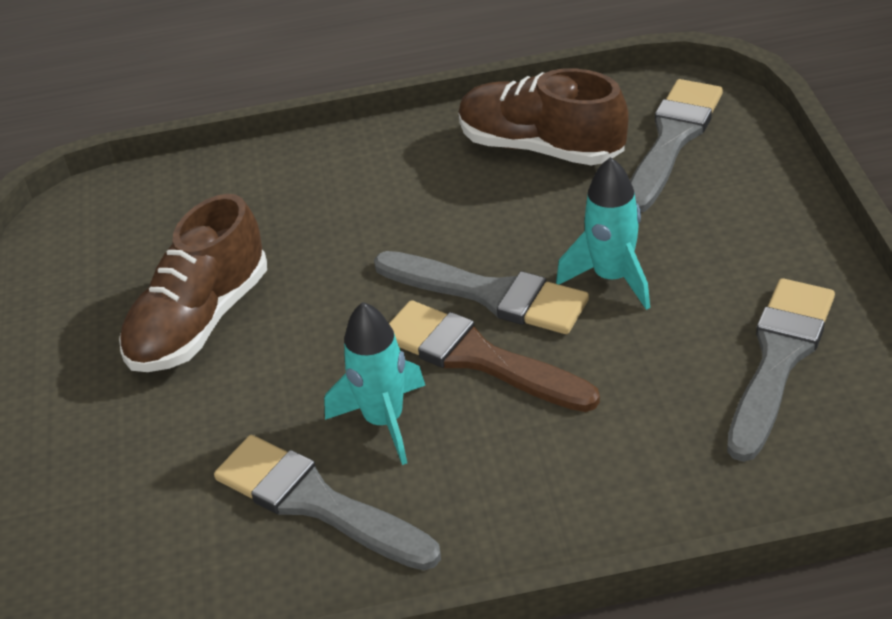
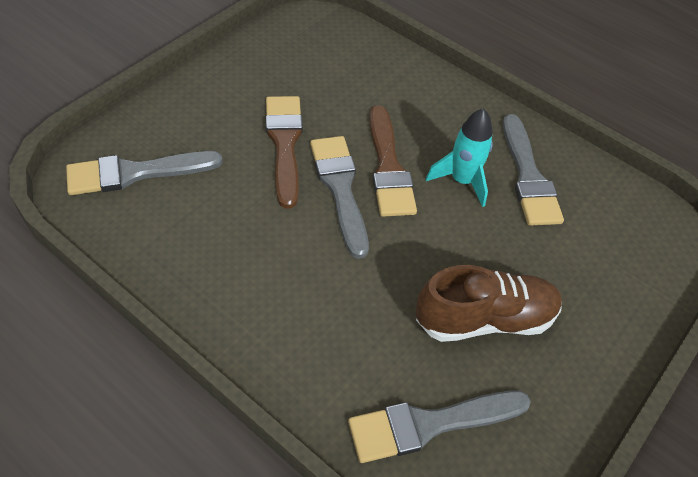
camera: 140 degrees left, 10 degrees up
(541, 147) = (185, 236): brown shoe -> none
(612, 278) = (284, 144): turquoise rocket -> brown brush
(779, 359) = (293, 63): grey brush -> grey brush (429, 424)

